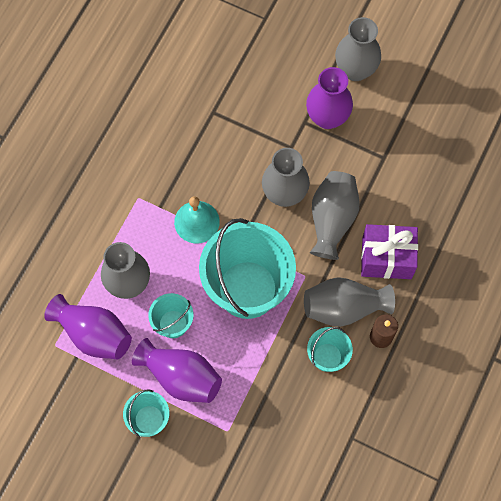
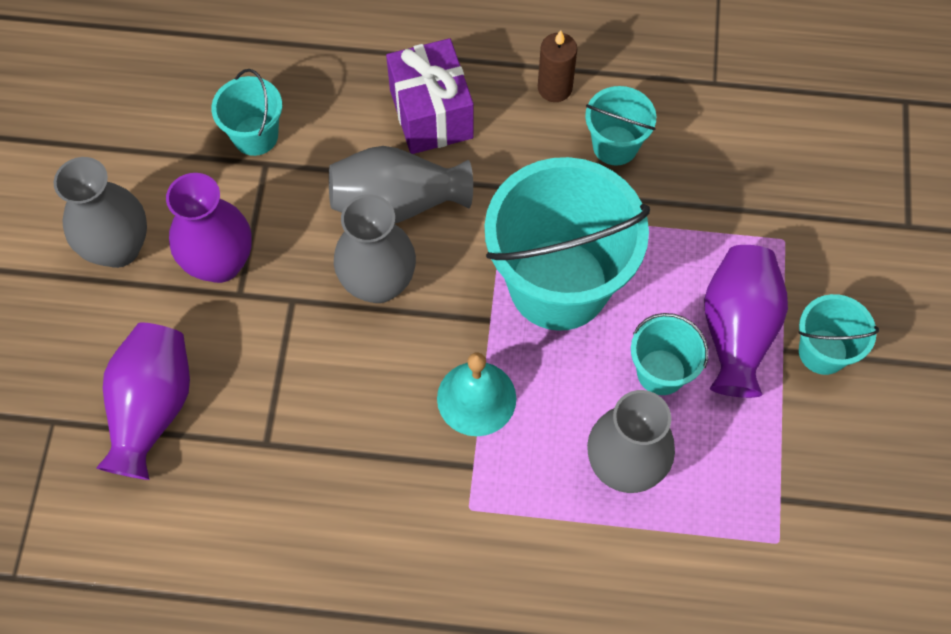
camera: 110 degrees left, 5 degrees down
(93, 334) = (732, 487): purple vase -> purple vase (152, 408)
(344, 307) = (531, 146): grey vase -> none
(404, 157) = (255, 136): none -> turquoise bucket

